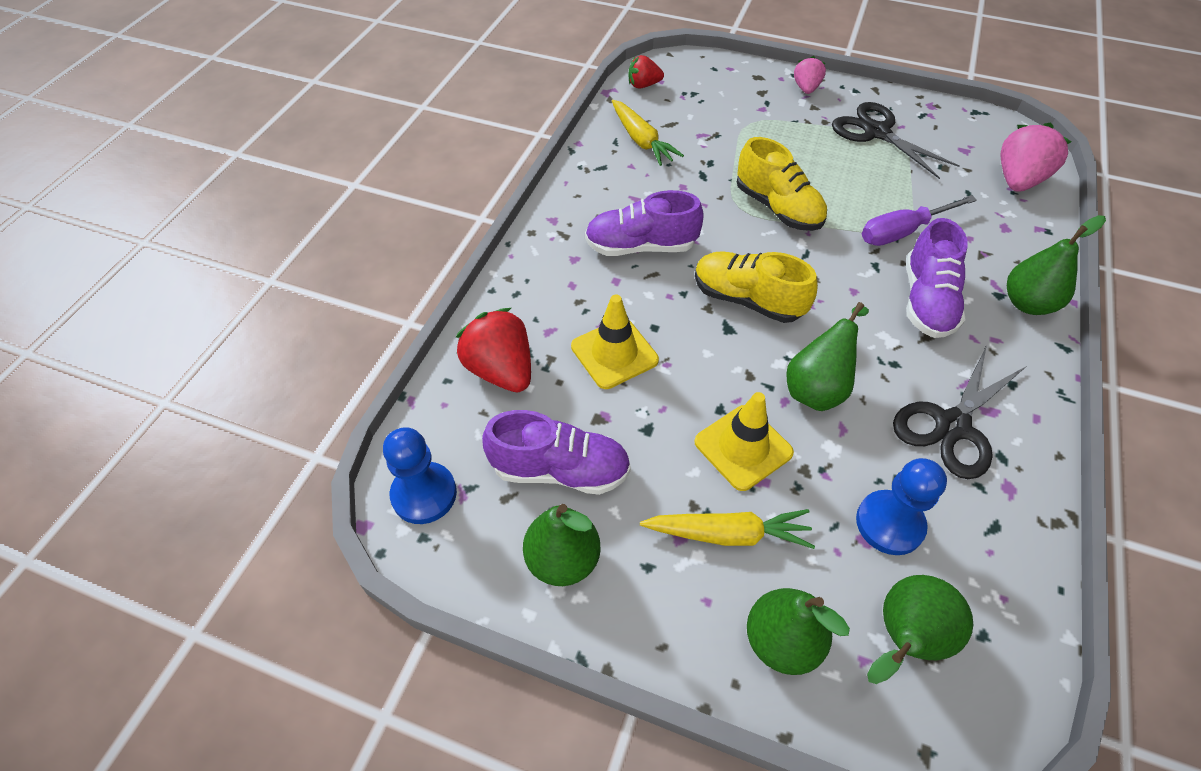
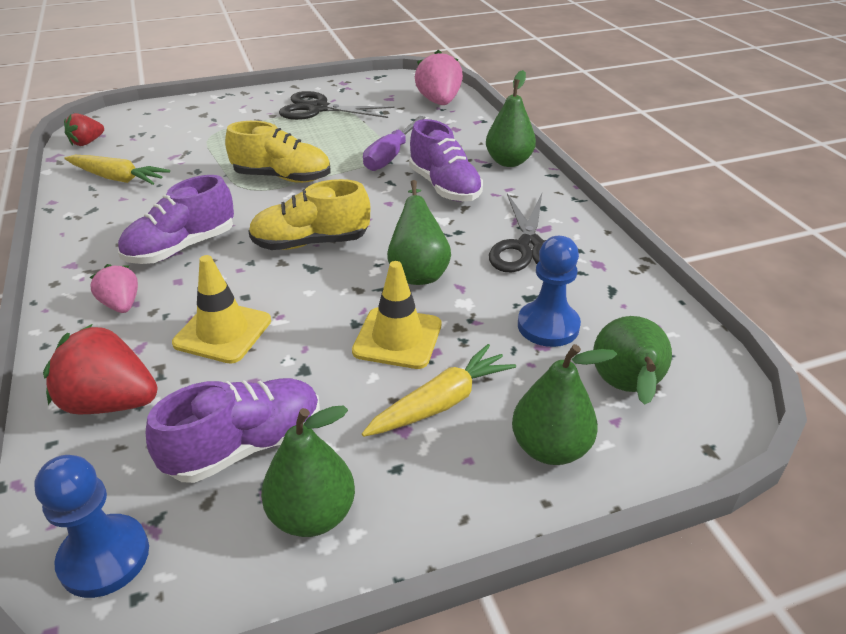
camera: 40 degrees left, 15 degrees down
(806, 88) = (239, 101): pink strawberry -> pink strawberry (121, 305)

